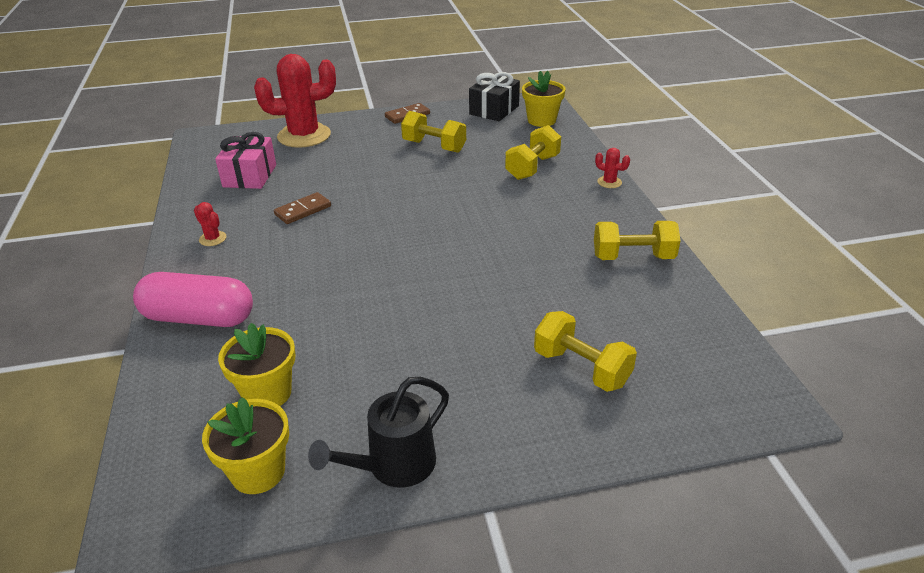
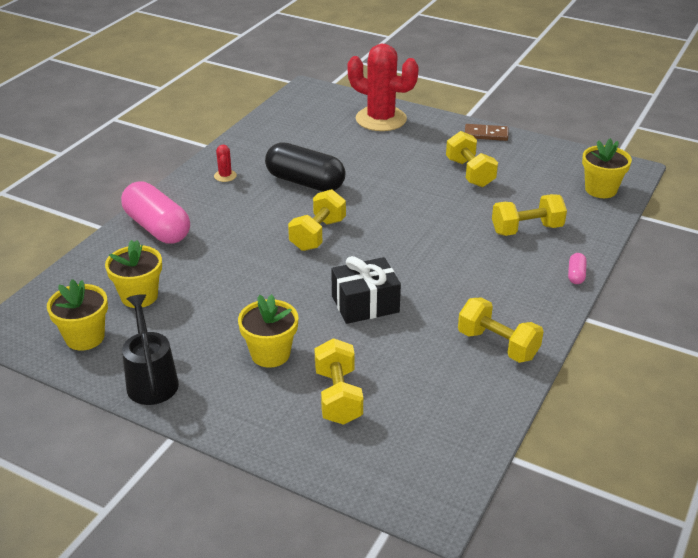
camera: 40 degrees right, 0 degrees up
(250, 176) = (303, 137): pink gift -> none
(303, 210) = (305, 182): brown domino -> black capsule
(374, 247) = (318, 234): none -> yellow dumbbell
(393, 466) = (151, 380): black watering can -> black watering can turned 75 degrees clockwise
(474, 368) = (270, 354): none -> yellow flower pot
(494, 110) = (570, 161): black gift -> black gift (365, 304)
(609, 182) = (576, 275): red cactus -> pink capsule

